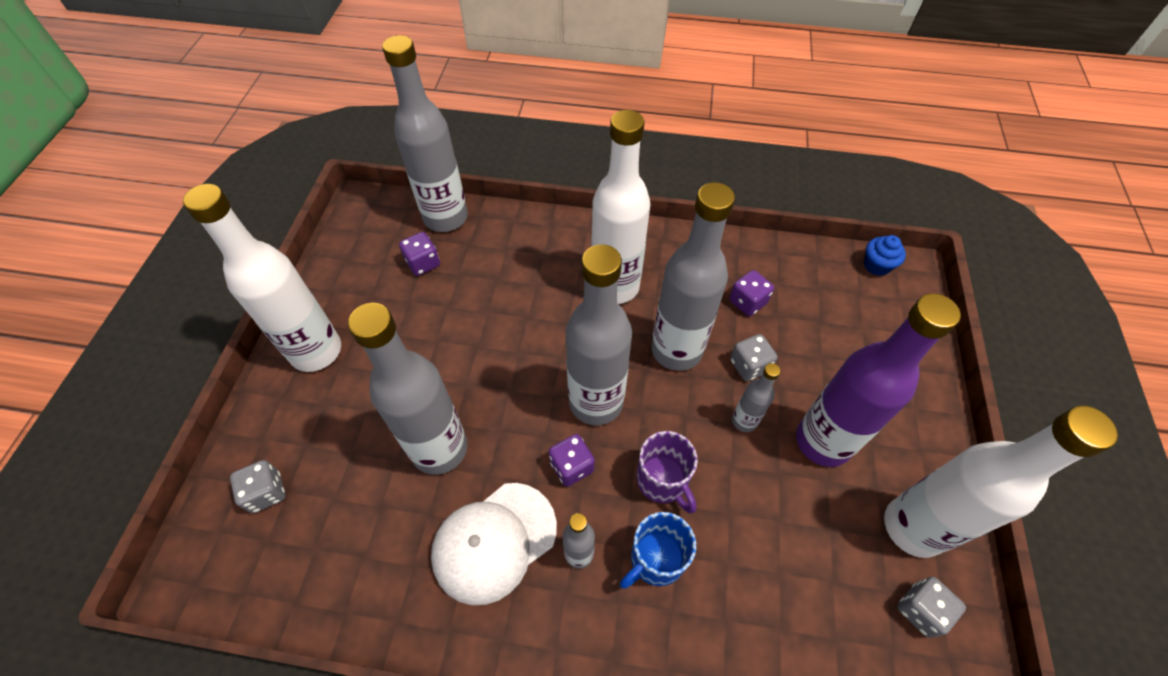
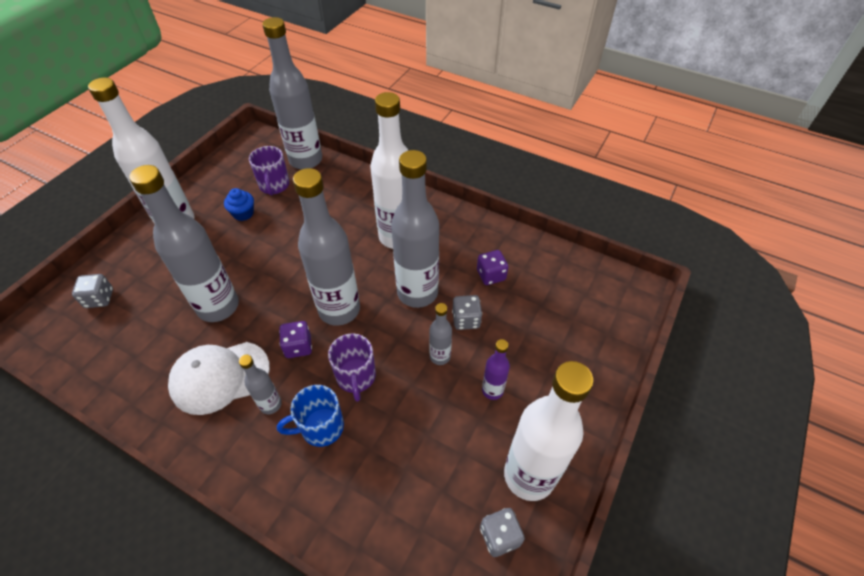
camera: 20 degrees right, 5 degrees down
(423, 263) = (274, 186): purple dice -> purple mug
(823, 441) = (492, 390): purple bottle -> purple bottle, size x0.47
(876, 265) = (612, 278): blue cupcake -> blue cupcake (243, 213)

